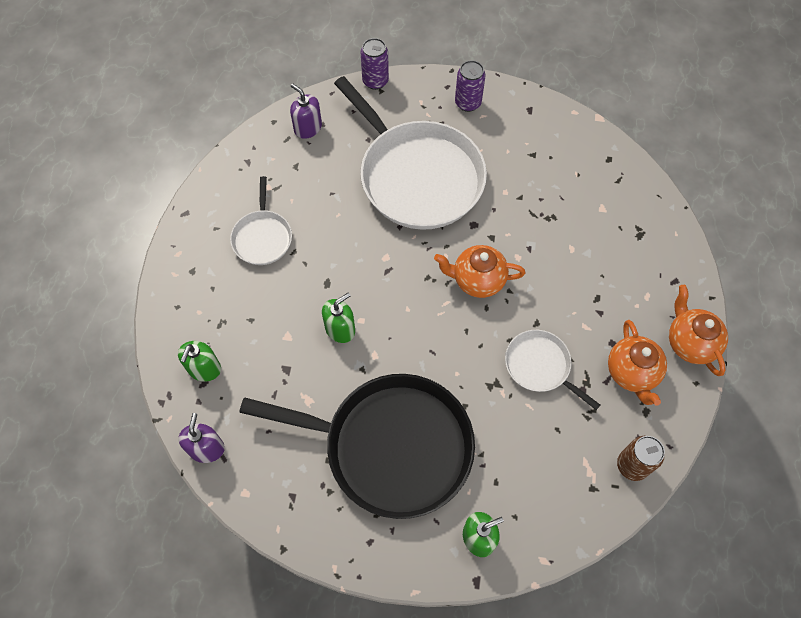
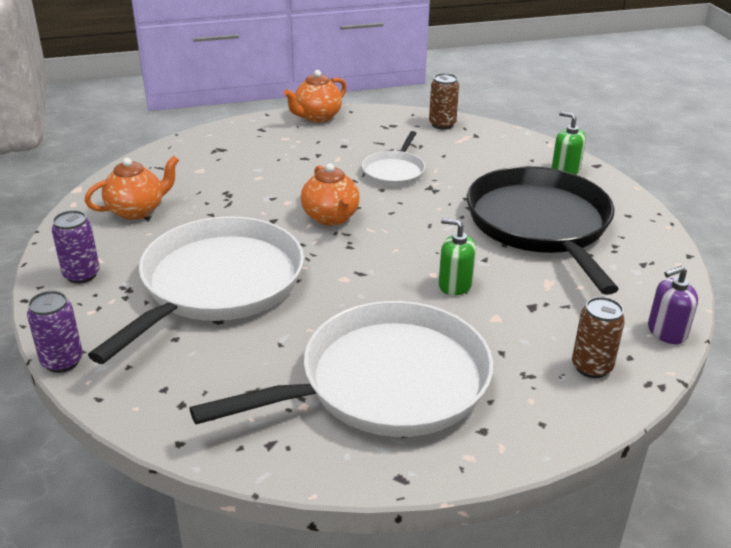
camera: 115 degrees left, 30 degrees down
(204, 369) = (591, 367): green soap dispenser -> brown can
(262, 237) = (385, 382): white pan -> white pan, size x2.10
(308, 128) = (177, 401): purple soap dispenser -> none
(632, 373) = (364, 134): orange teapot -> orange teapot (137, 210)

